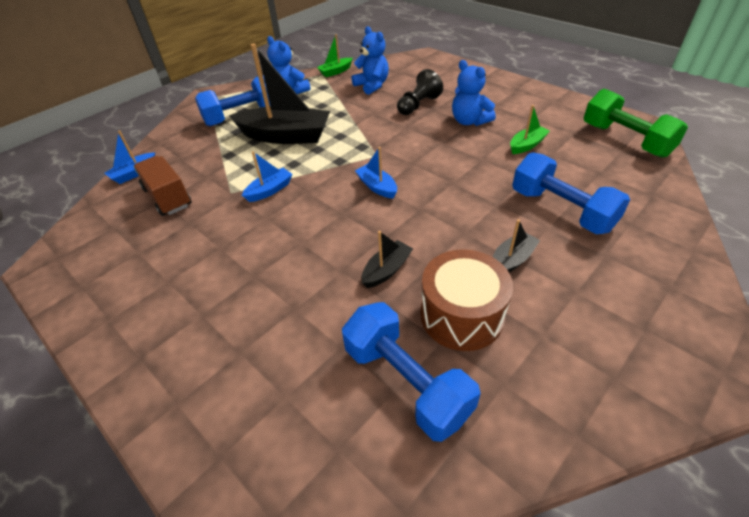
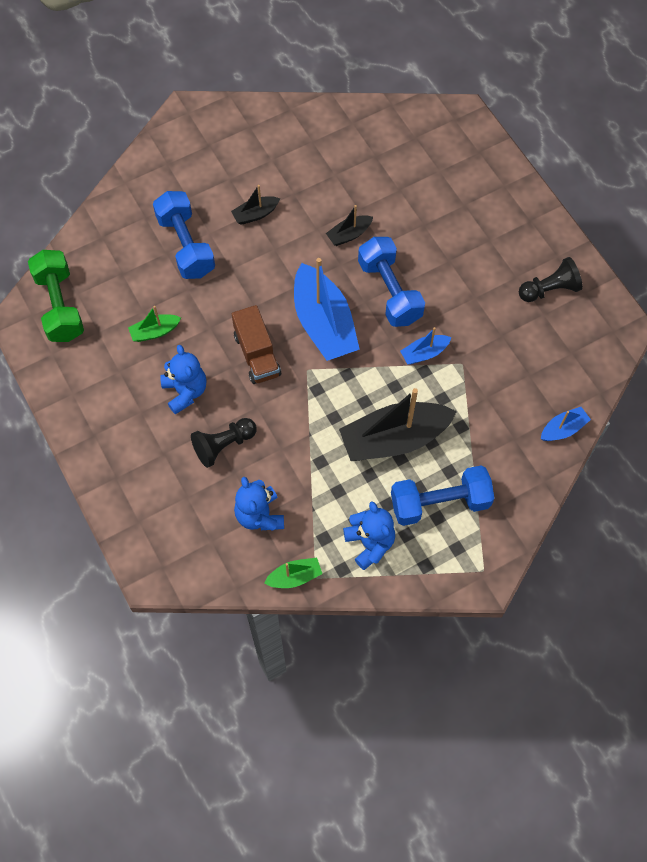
camera: 165 degrees left, 20 degrees up
(126, 278) = (549, 289): none -> black pawn
(168, 197) = (523, 377): brown truck -> brown truck (257, 355)
(285, 136) = (394, 439): black boat -> black boat turned 45 degrees counterclockwise
(377, 187) = (323, 323): blue boat -> blue boat, size x2.12
(406, 382) = (366, 158): blue dumbbell -> blue dumbbell (389, 291)
(461, 315) = (314, 186): brown drum -> none

